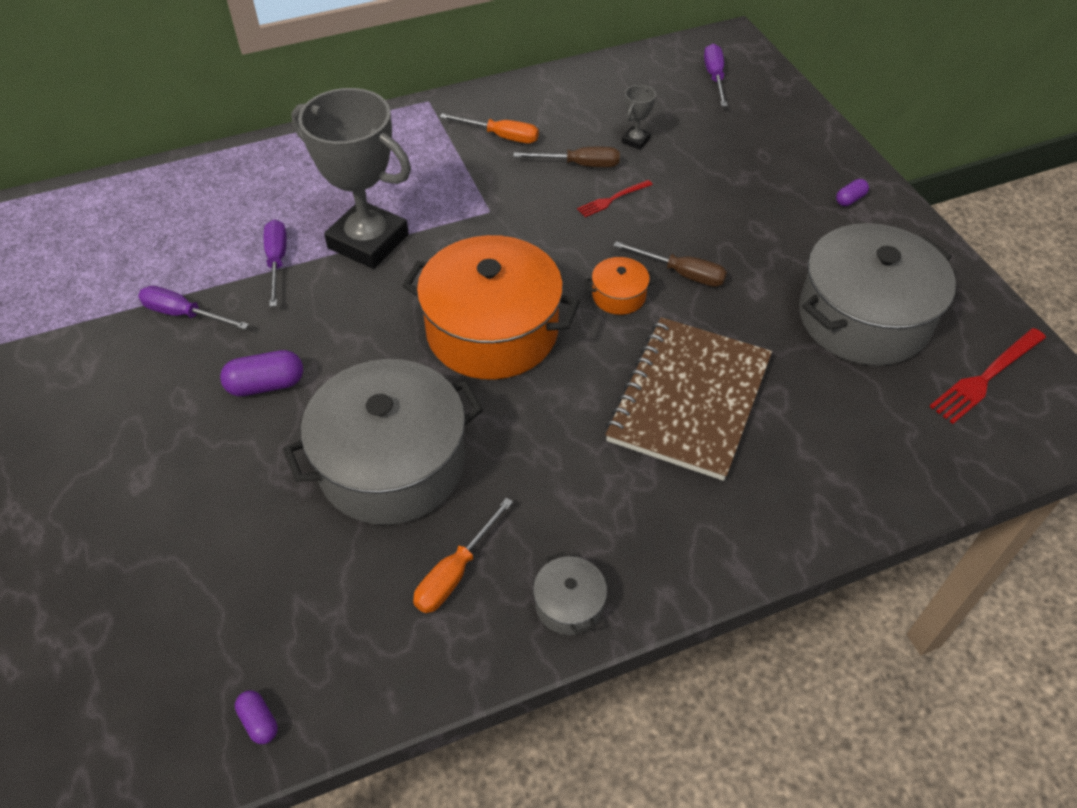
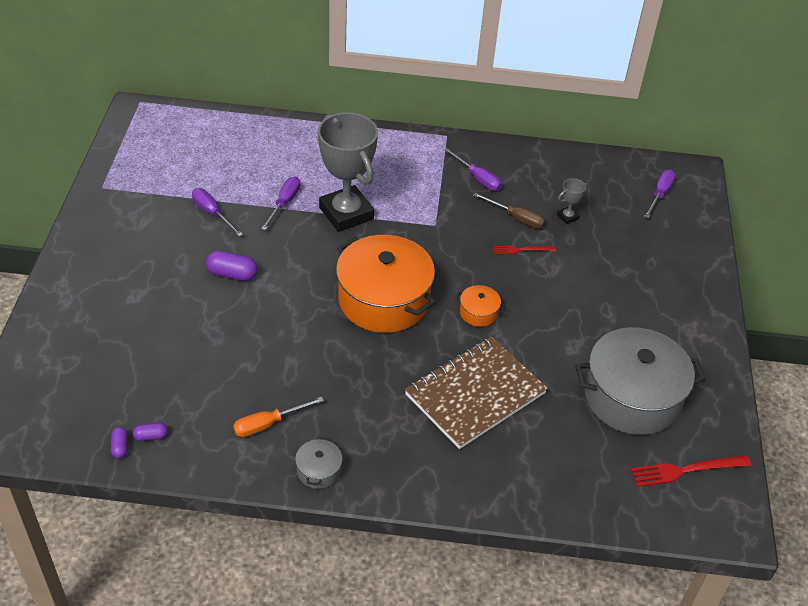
camera: 25 degrees right, 5 degrees down
(392, 464) = (273, 350): grey pot -> none
(501, 136) = (477, 178): orange screwdriver -> purple screwdriver
(681, 273) = (530, 316): brown screwdriver -> none
(850, 199) = (689, 317): purple capsule -> purple capsule (151, 436)

